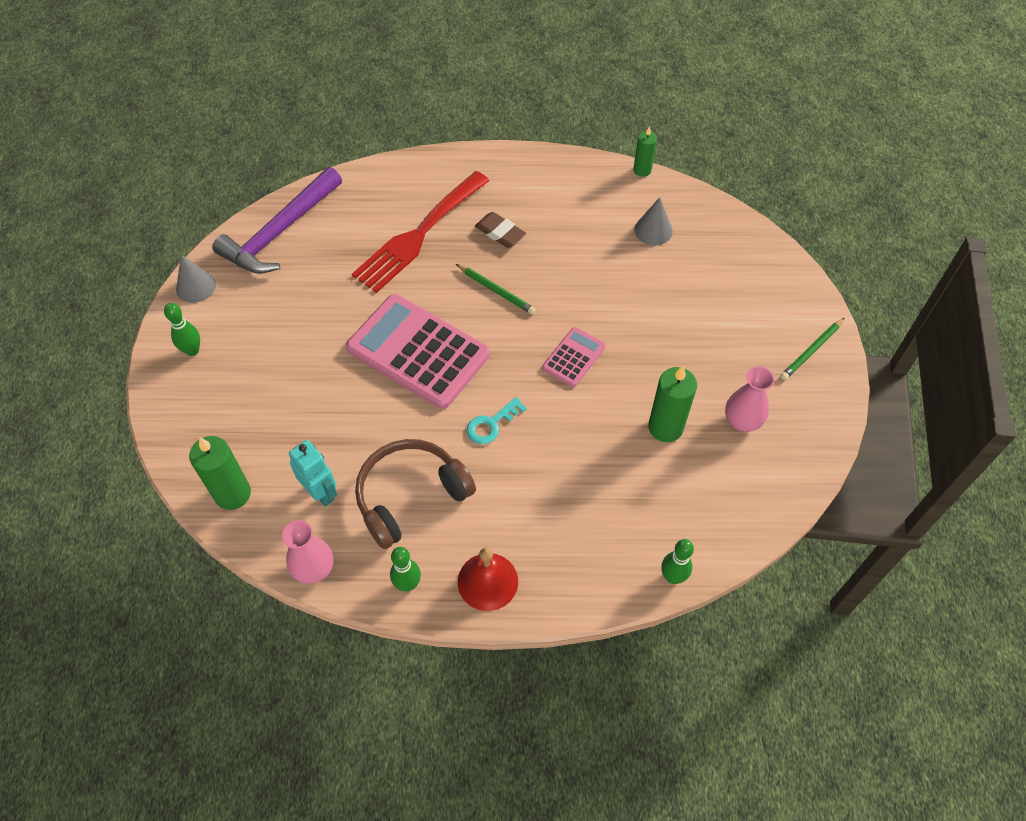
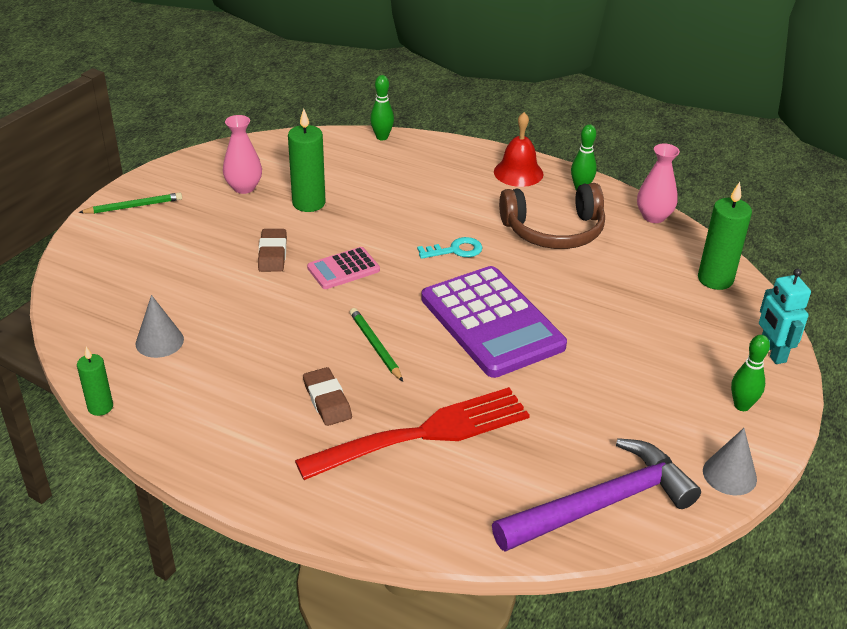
camera: 155 degrees left, 20 degrees down
(321, 492) = (632, 256): turquoise robot -> turquoise robot (772, 353)
(418, 352) = (491, 322): pink calculator -> purple calculator
(645, 348) = (272, 254): none -> brown eraser

